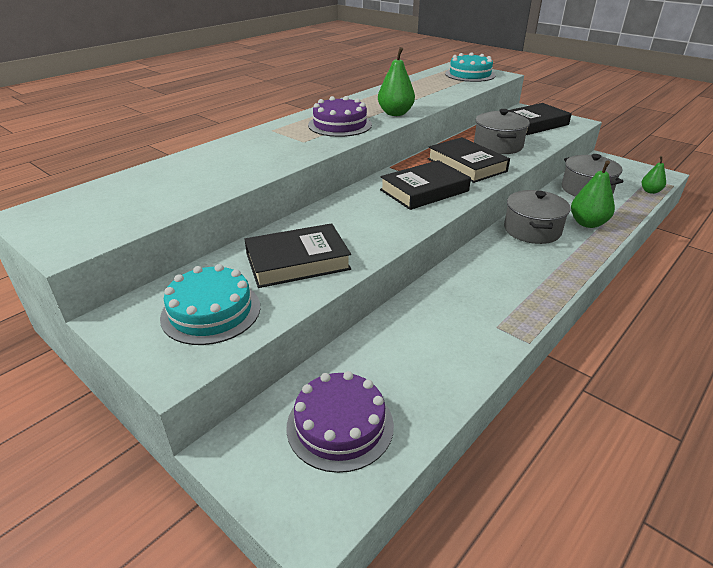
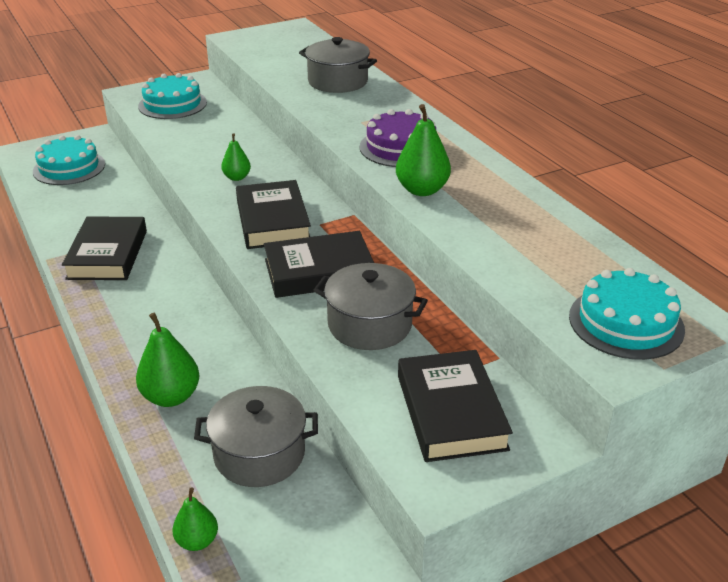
camera: 110 degrees right, 0 degrees up
(297, 261) = (201, 137): black book -> black book (107, 254)
(340, 425) = (69, 168): purple cake -> turquoise cake
(370, 220) = (237, 177): none -> green pear
(532, 230) = (197, 338): grey pot -> grey pot (338, 82)

